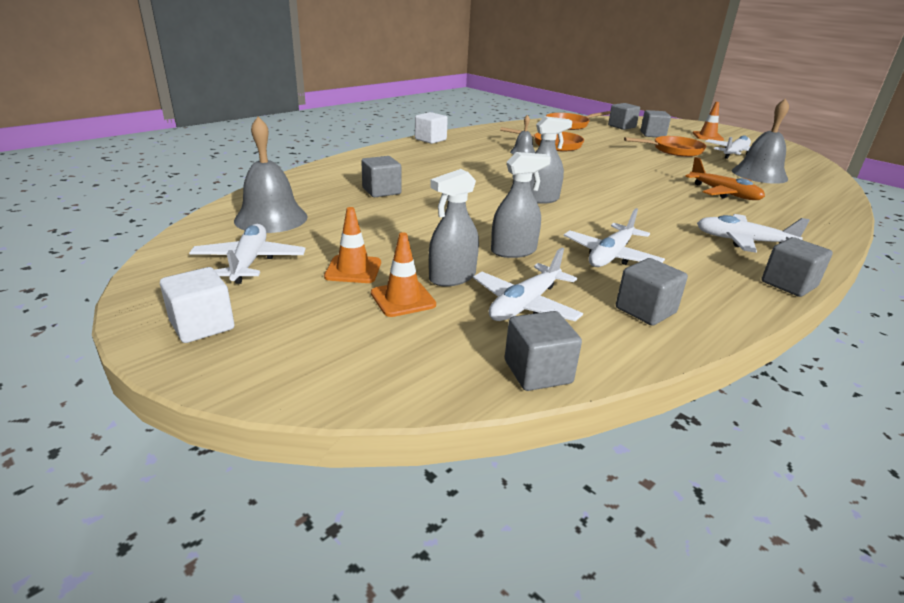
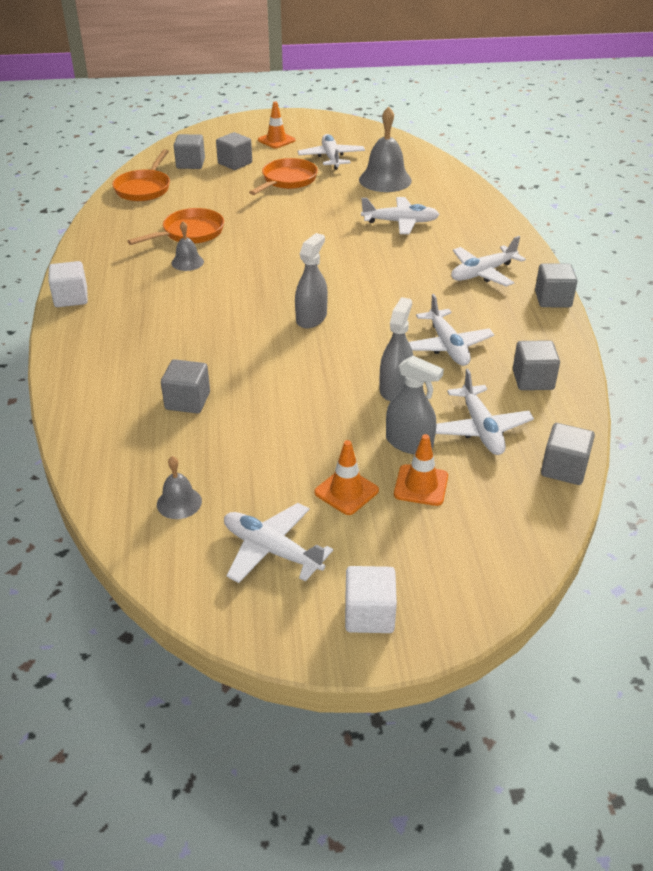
camera: 50 degrees left, 10 degrees up
(271, 218) = (179, 502): grey bell -> grey bell, size x0.53
(452, 277) = (409, 443): grey spray bottle -> grey spray bottle turned 60 degrees counterclockwise
(724, 193) = (400, 222): orange plane -> white plane

